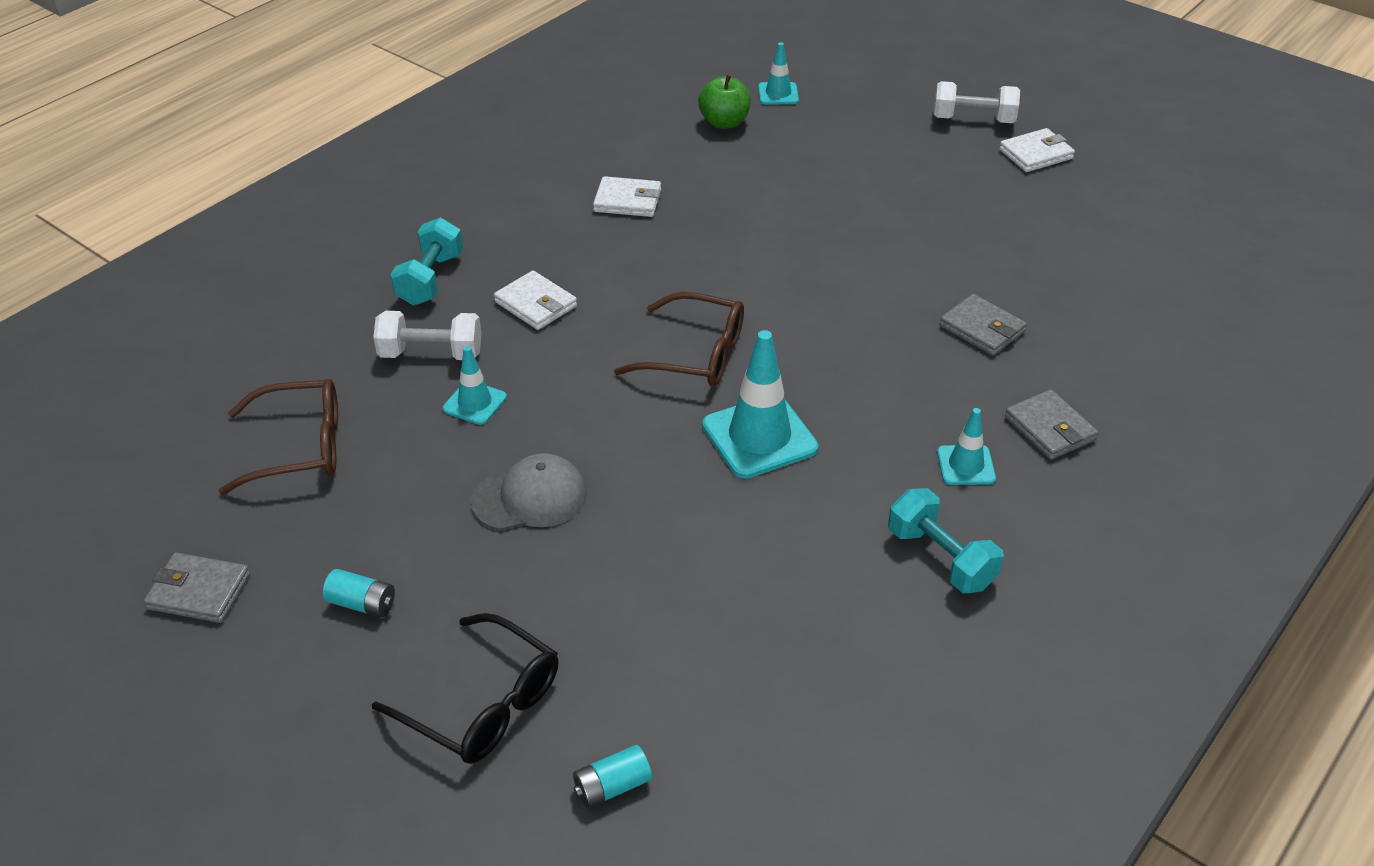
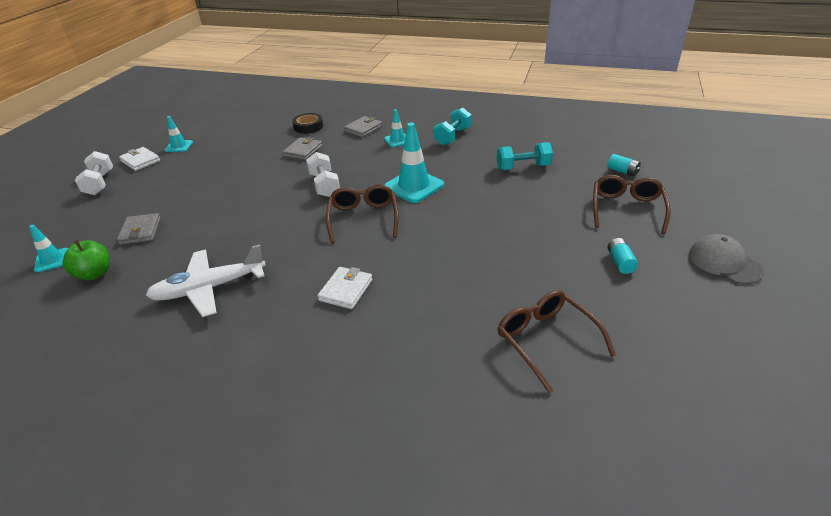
camera: 110 degrees left, 5 degrees down
(199, 591) = (681, 326): grey wallet -> grey wallet (140, 231)
(430, 279) = (340, 354): turquoise dumbbell -> turquoise dumbbell (523, 167)
(431, 354) = (421, 318): white dumbbell -> white dumbbell (324, 185)
(475, 403) = (453, 281): turquoise traffic cone -> turquoise traffic cone (179, 146)
(482, 704) = (626, 209): black glasses -> brown glasses
(530, 498) = (506, 236): grey cap -> grey cap (724, 262)
(627, 201) = (209, 288): white wallet -> white plane
(1098, 353) = (308, 127): none -> black tape

